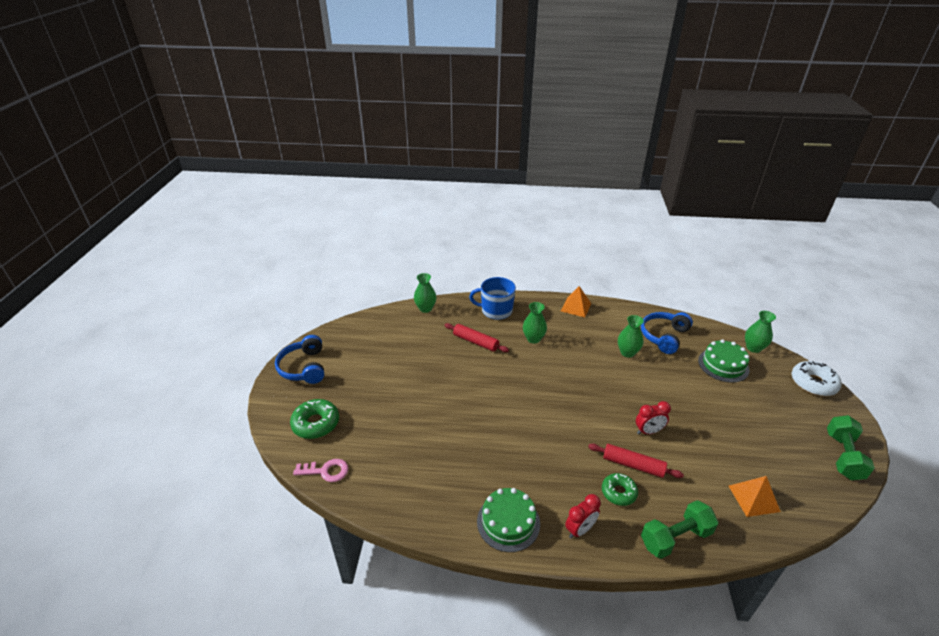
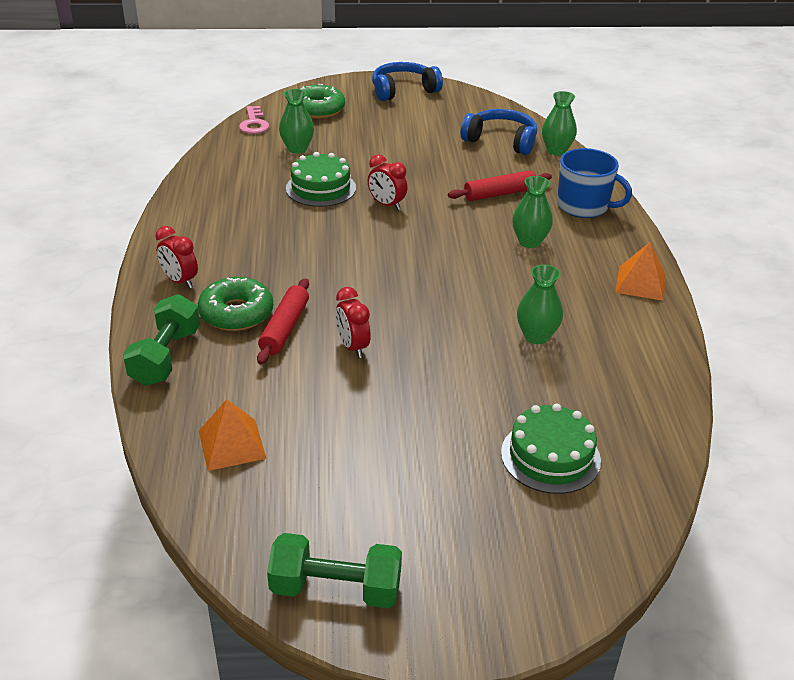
camera: 80 degrees right, 0 degrees up
(475, 342) = (499, 194): red rolling pin -> red rolling pin turned 45 degrees clockwise
(481, 397) = (387, 205): none -> red clock
(496, 311) = (584, 206): blue mug -> blue mug turned 120 degrees clockwise
(508, 522) = (191, 232): green cake -> green cake (321, 188)
(618, 492) = (236, 313): green donut -> green donut, size x1.50
(664, 336) = (605, 384): blue headphones -> blue headphones (501, 141)
(675, 537) = (166, 357): green dumbbell -> green dumbbell turned 45 degrees clockwise
(753, 348) = (629, 514): green vase -> green vase (297, 149)
(813, 383) = (543, 595): white donut -> none

